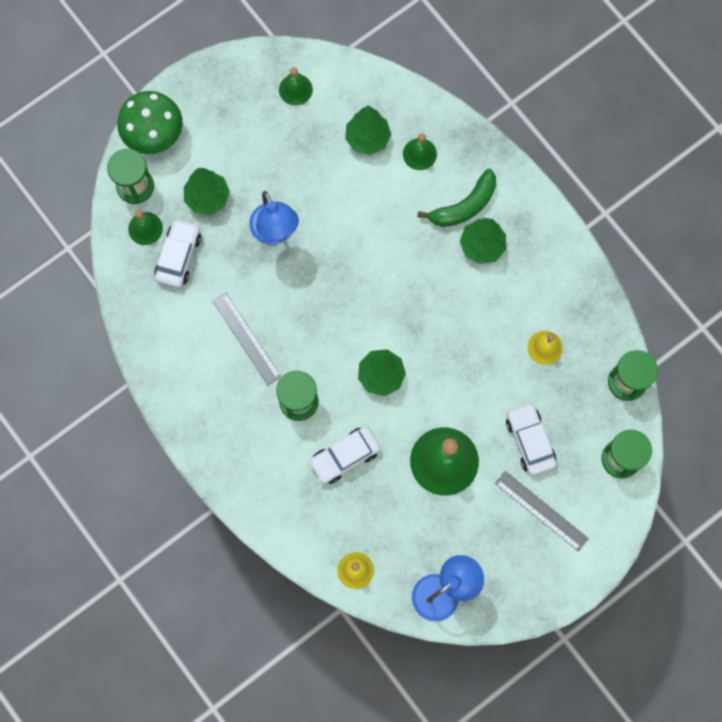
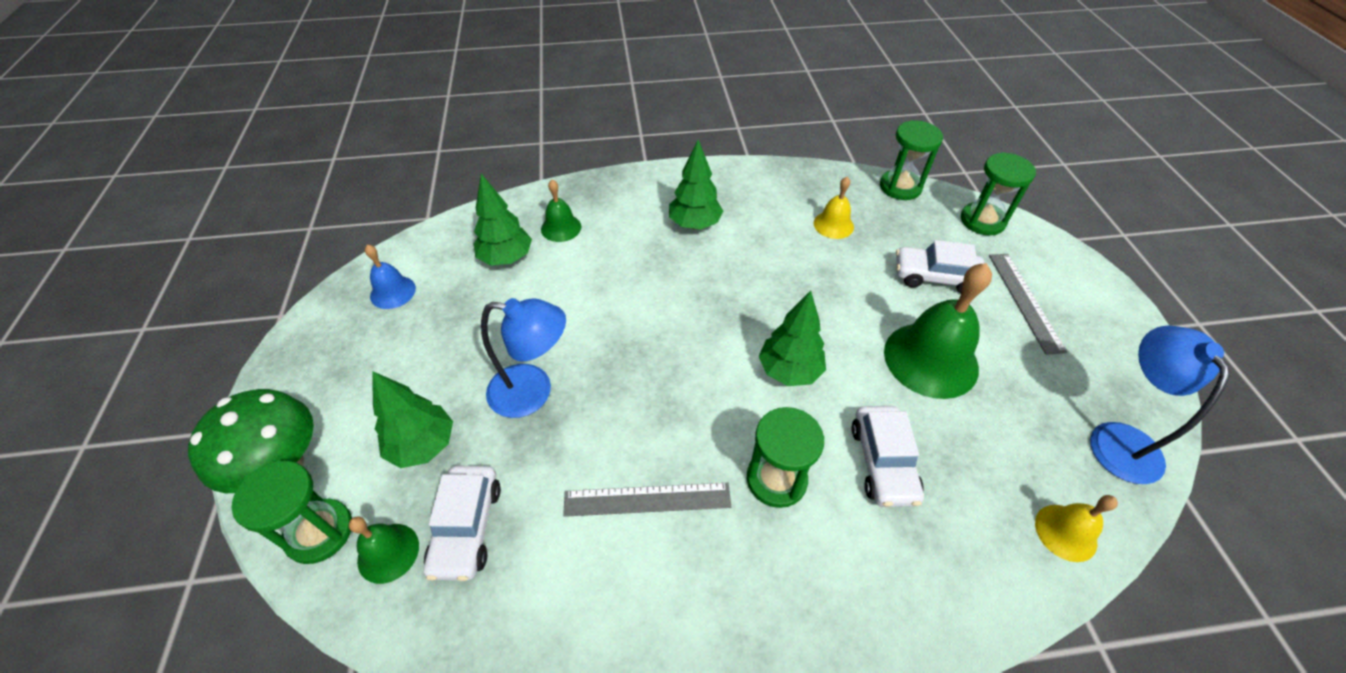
camera: 60 degrees left, 25 degrees down
(179, 256) = (467, 527): white car -> white car turned 135 degrees counterclockwise
(295, 89) = (393, 292): green bell -> blue bell
(464, 206) = (643, 219): green banana -> none
(541, 510) = (1025, 301): grey ruler -> grey ruler turned 75 degrees counterclockwise

